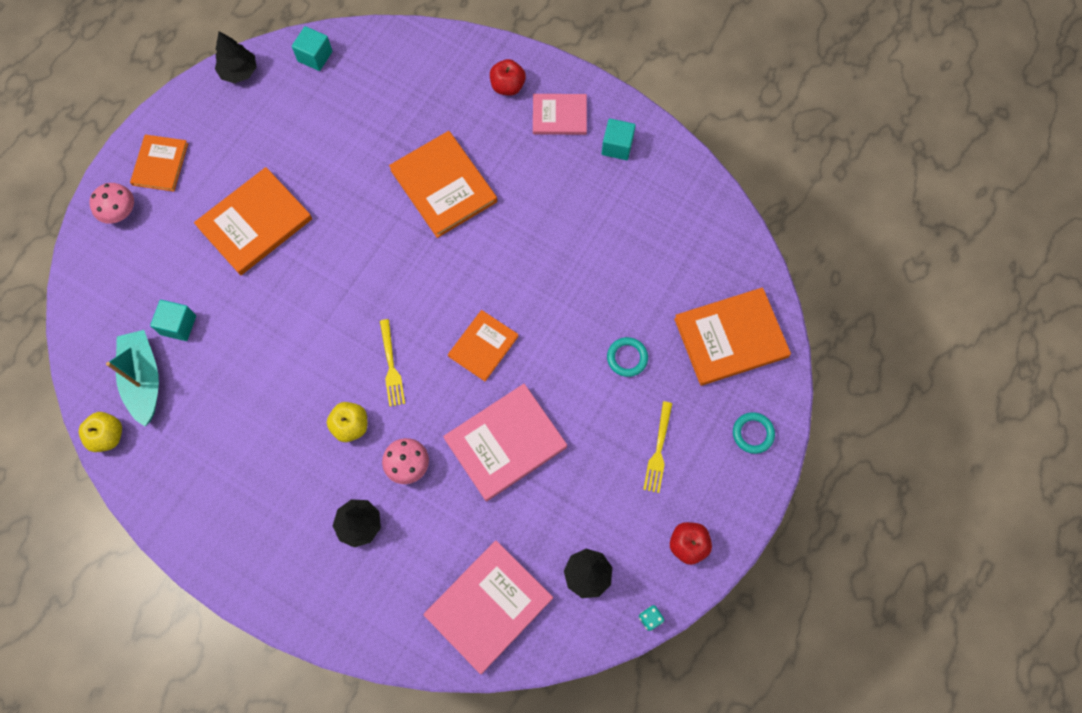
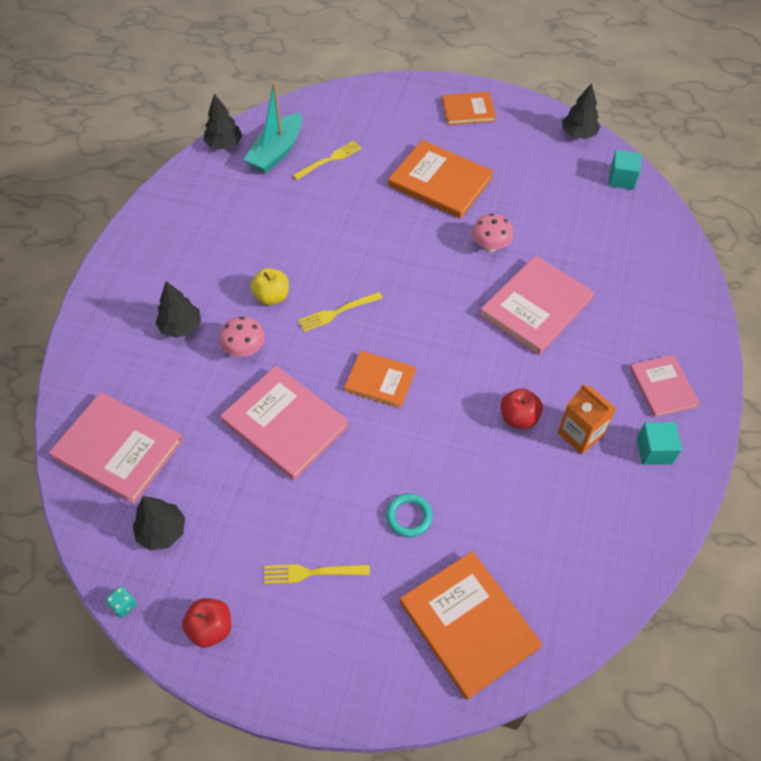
camera: 75 degrees right, 15 degrees down
(108, 436) = (224, 144): yellow apple -> black tree
(120, 212) = (416, 99): pink mushroom -> pink mushroom (490, 245)
(144, 380) = (276, 152): turquoise boat -> turquoise boat turned 150 degrees clockwise
(178, 325) = (330, 159): turquoise cube -> yellow fork
(443, 186) = (536, 307): orange book -> pink book
(507, 86) = (672, 333): red apple -> red apple (519, 418)
(586, 197) = (580, 434): none -> orange carton
(753, 433) = (357, 675): turquoise ring -> none

